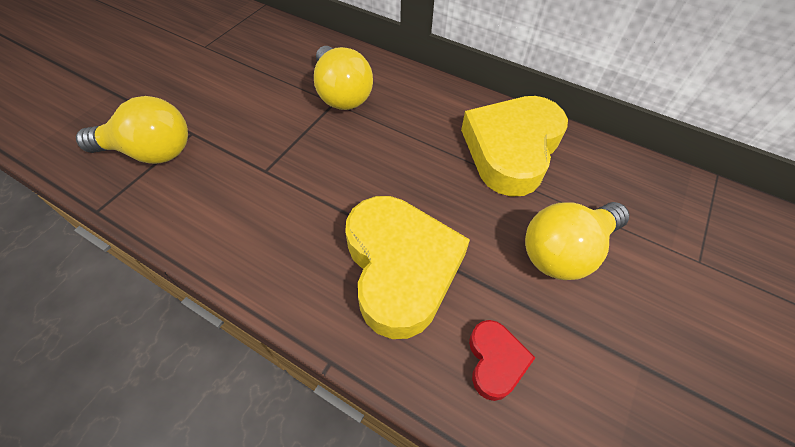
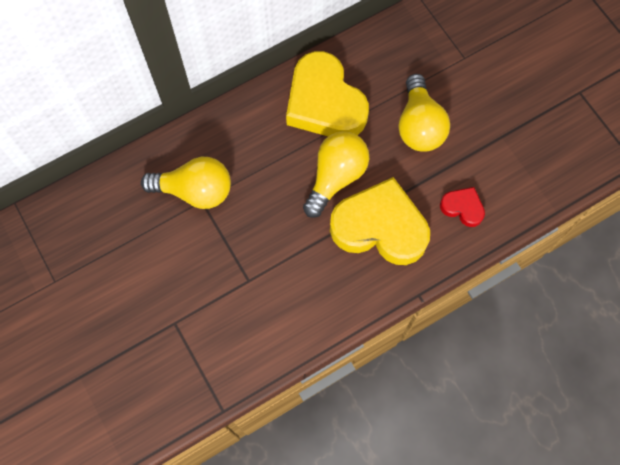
camera: 60 degrees left, 15 degrees up
(151, 152) = (180, 359): yellow light bulb -> yellow light bulb (336, 177)

